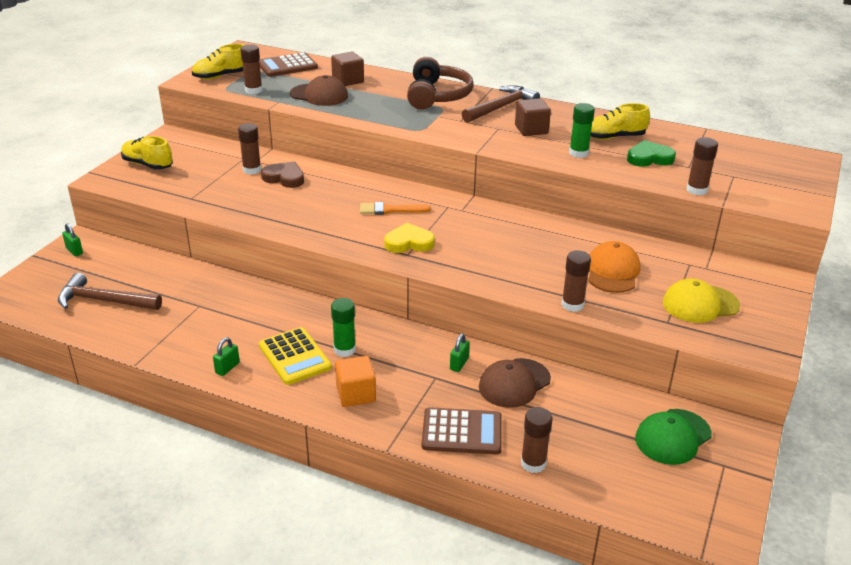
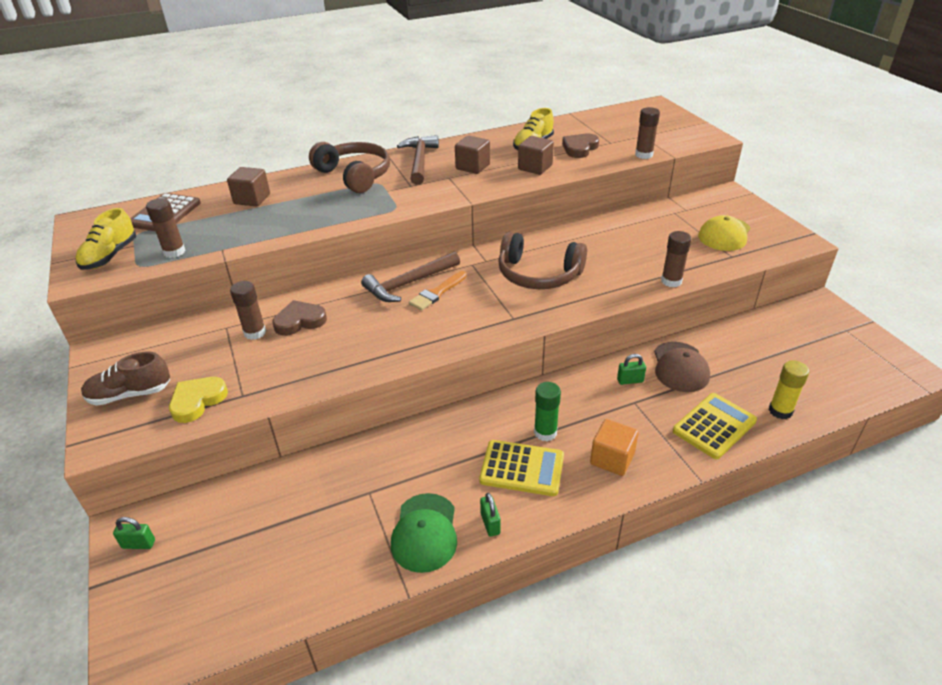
camera: 45 degrees left, 5 degrees up
(104, 301) = (267, 564): brown hammer -> brown hammer (409, 283)
(148, 165) = (130, 394): yellow shoe -> brown shoe
(319, 95) = (250, 224): brown cap -> none
(409, 242) = (498, 309): yellow heart -> yellow heart (197, 401)
(459, 364) = (630, 380): green padlock -> green padlock turned 75 degrees counterclockwise
(462, 432) = (714, 426): brown calculator -> yellow calculator
(480, 239) = (538, 274): none -> brown headphones
(533, 463) = (780, 411): brown glue stick -> yellow glue stick
(578, 153) = (535, 167): green glue stick -> brown cube
(612, 271) = (649, 244): orange cap -> none
(649, 158) = (579, 148): green heart -> brown heart
(672, 437) = (801, 333): green cap -> green cap (425, 532)

